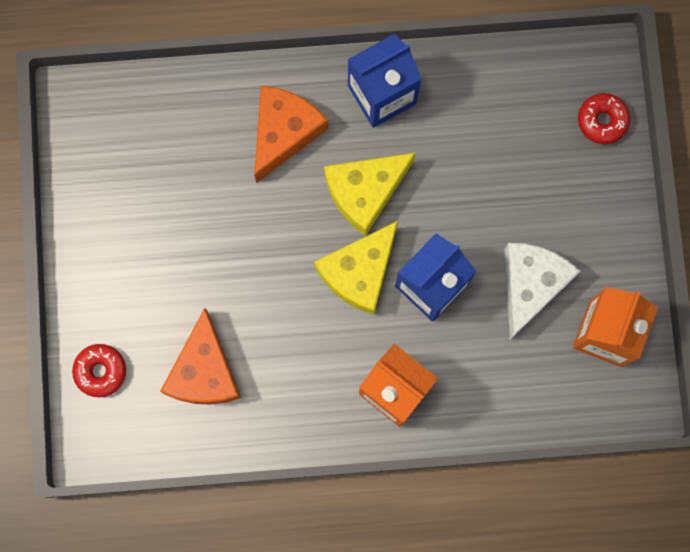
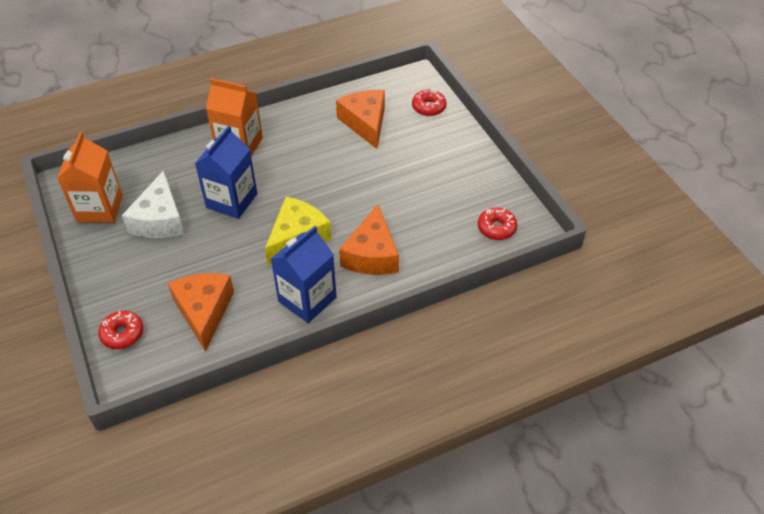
camera: 160 degrees right, 30 degrees down
(115, 118) = (496, 228): none -> red donut
(359, 272) = (284, 194): yellow cheese -> none
(504, 119) = (204, 311): none -> orange cheese

